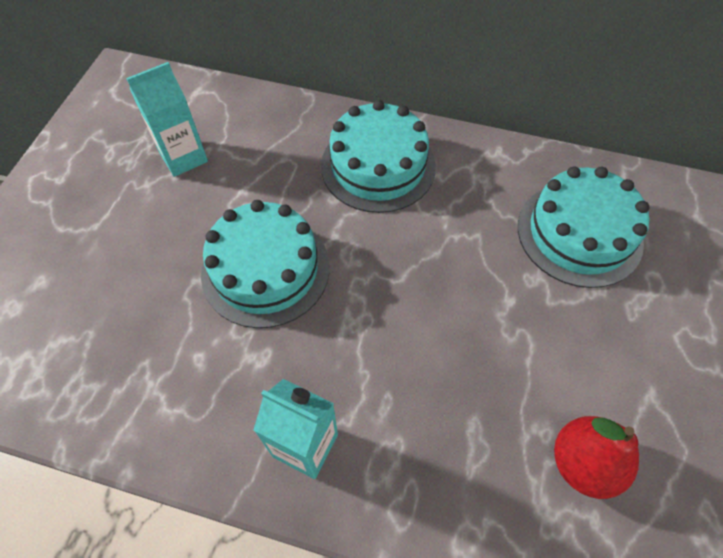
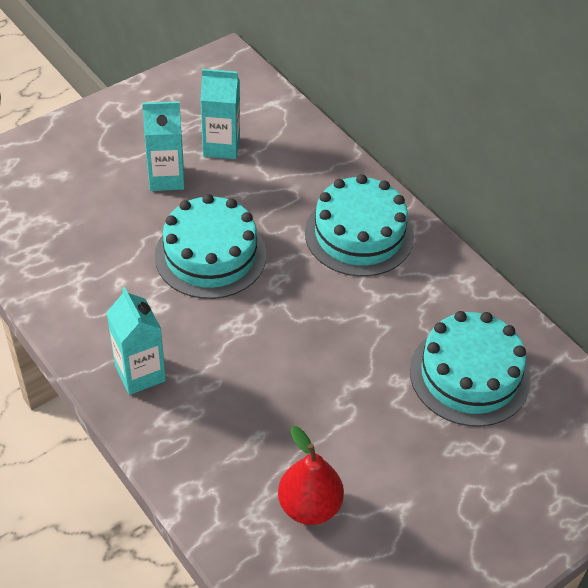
camera: 35 degrees right, 10 degrees down
(156, 219) = (166, 178): none -> turquoise carton

